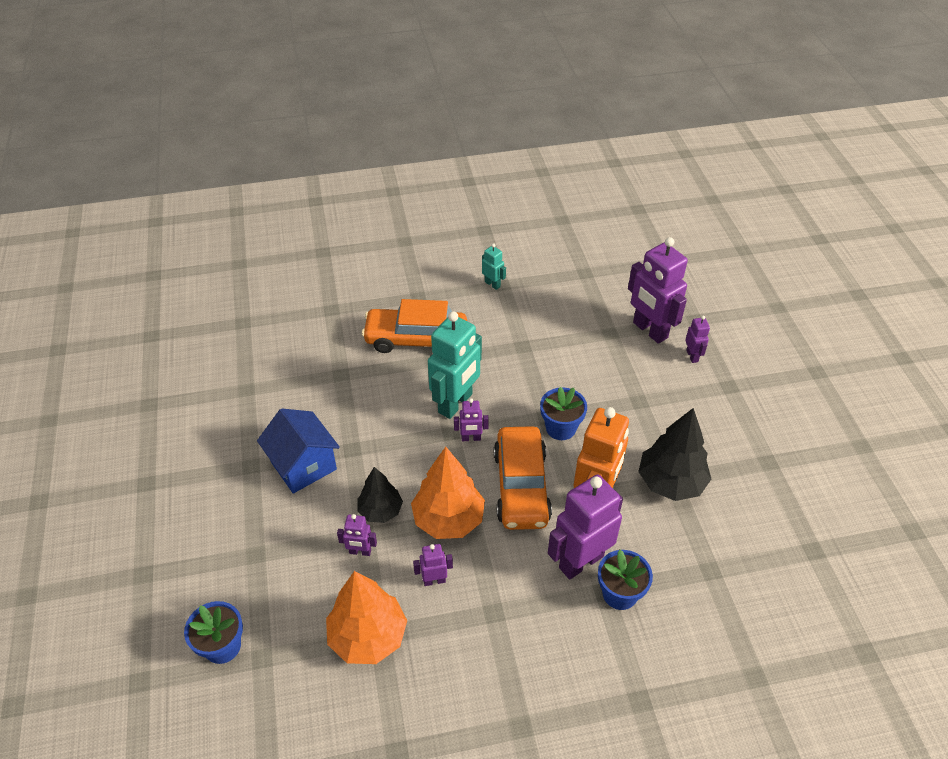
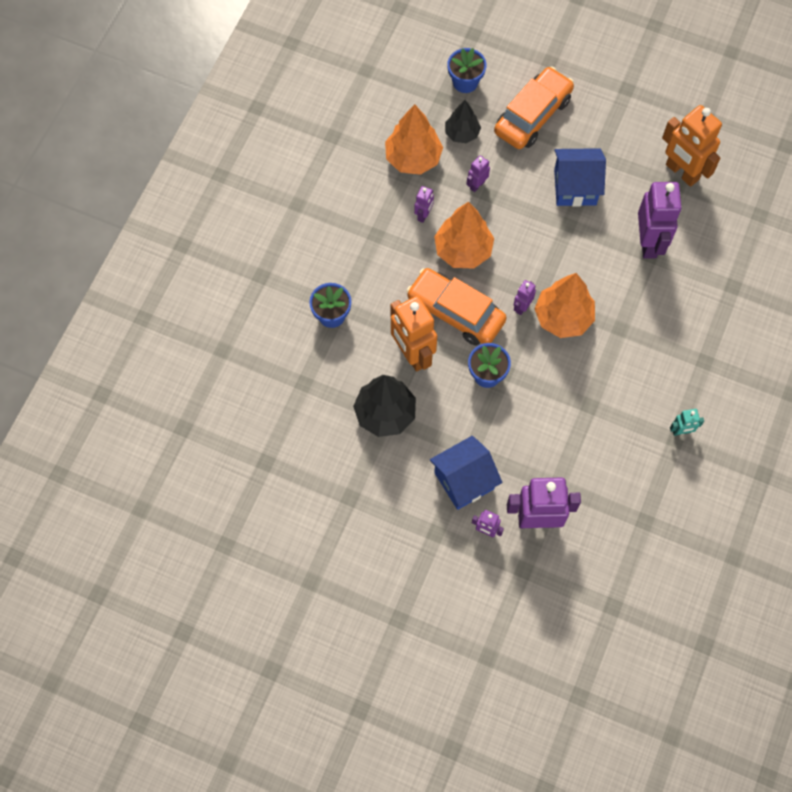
camera: 125 degrees right, 20 degrees up
(229, 393) = (682, 172): none -> orange robot
(380, 510) = (501, 214): black tree -> black tree (462, 133)
(416, 339) = (653, 330): orange car -> orange car (533, 115)
(456, 403) = (563, 317): turquoise robot -> orange tree
(580, 561) = (371, 309): purple robot -> purple robot (649, 242)
(668, 392) = (464, 480): none -> blue house

